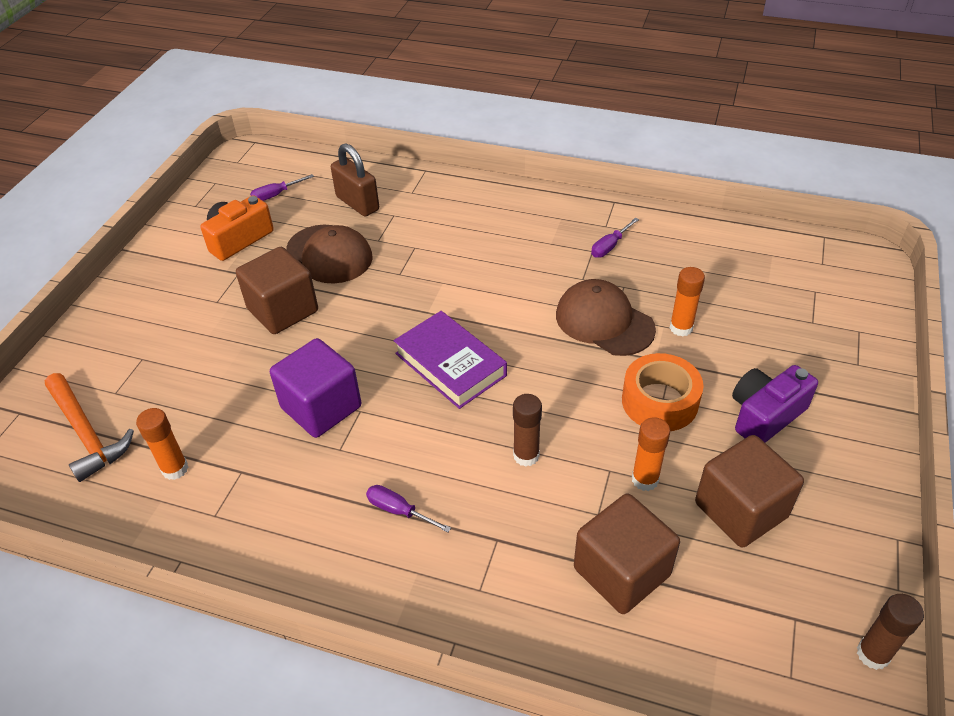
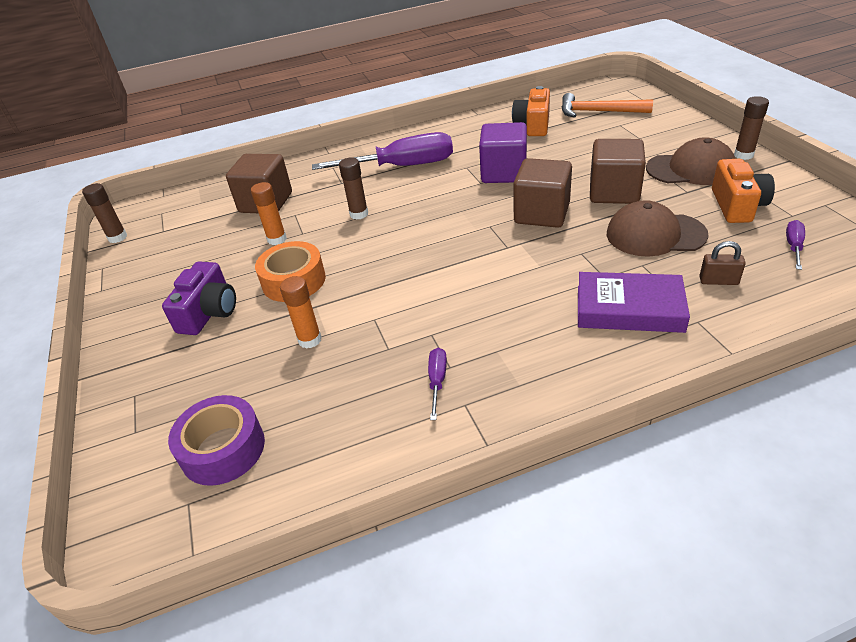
camera: 145 degrees right, 5 degrees down
(132, 275) = (743, 155): none -> brown glue stick
(175, 469) = (533, 125): orange glue stick -> orange camera
(357, 203) = (718, 281): brown padlock -> brown padlock, size x0.60
(398, 510) = (403, 166): purple screwdriver -> purple screwdriver, size x2.39
(450, 364) = (459, 226): purple book -> purple book (629, 309)
(604, 322) = (379, 309): brown cap -> brown cap (690, 169)
(740, 510) = (208, 255): brown cube -> brown cube (541, 213)
(788, 282) = (223, 449): none -> purple tape

